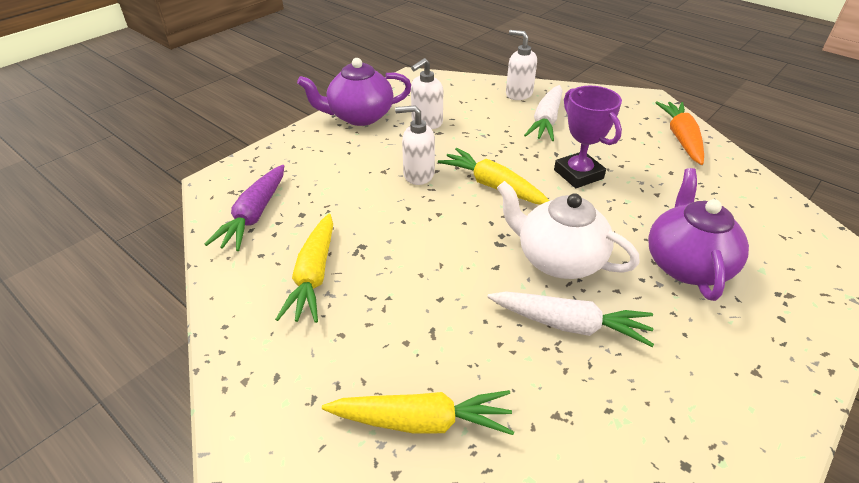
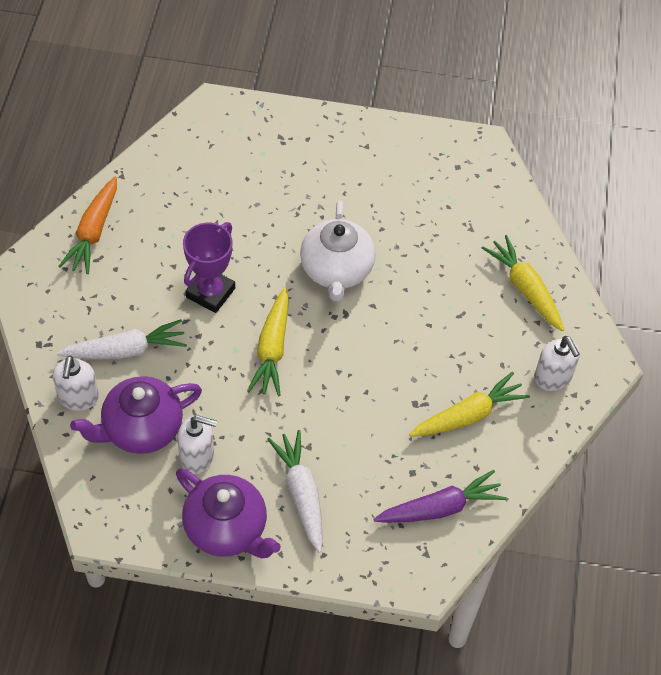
camera: 125 degrees left, 15 degrees up
(418, 174) = (295, 415): white soap dispenser -> white soap dispenser (553, 378)
(569, 324) = (397, 244): white carrot -> white carrot (301, 494)
(681, 138) = (93, 232): orange carrot -> orange carrot turned 45 degrees counterclockwise
(686, 264) = (287, 195): purple teapot -> purple teapot (141, 429)

